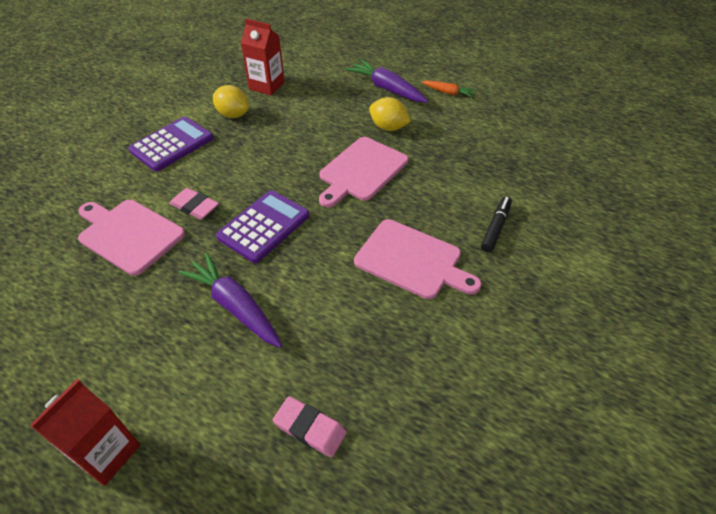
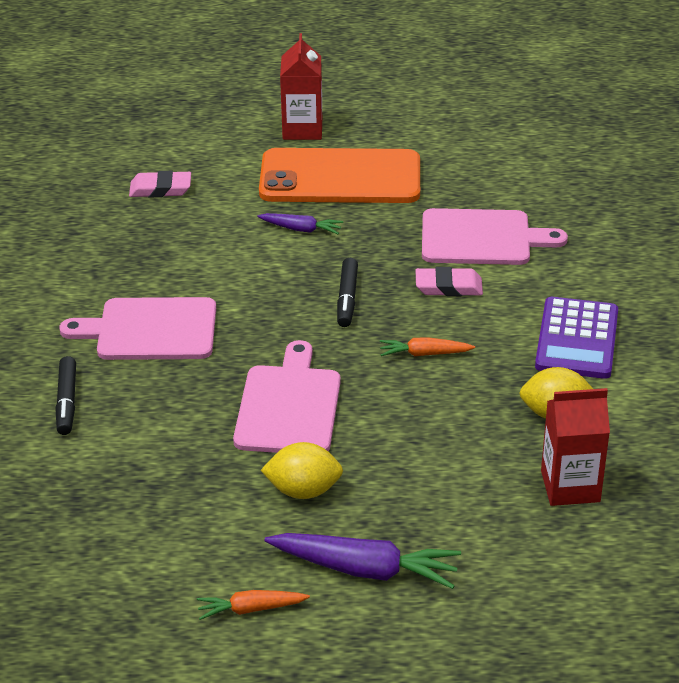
camera: 150 degrees right, 10 degrees down
(149, 353) = (340, 178): none -> orange phone
(235, 306) = (301, 229): purple carrot -> purple carrot, size x0.56
(258, 170) = (424, 354): none -> orange carrot
(264, 226) = (347, 299): purple calculator -> black marker

